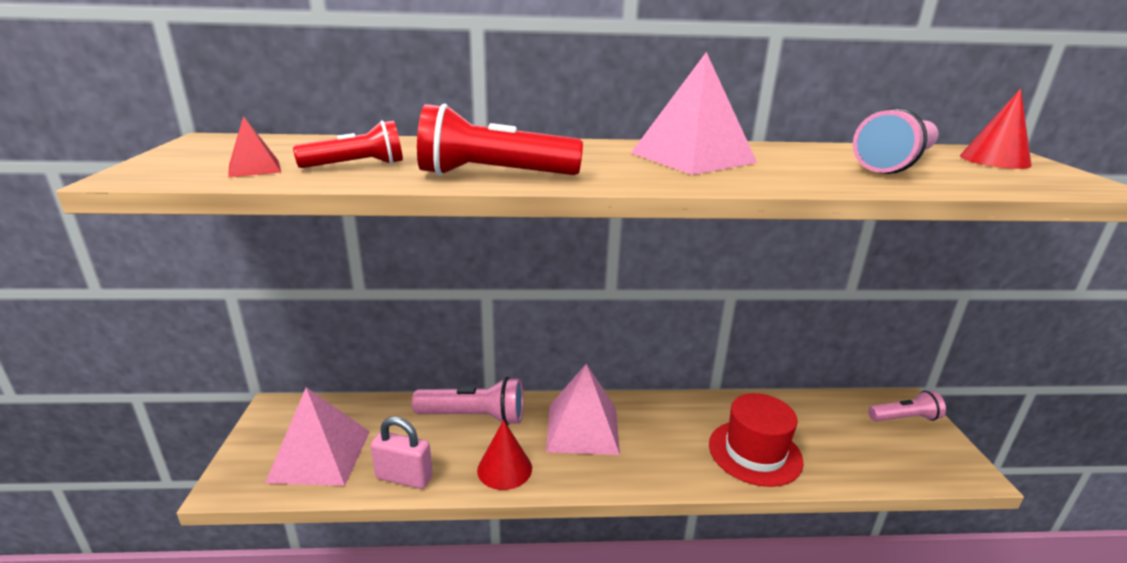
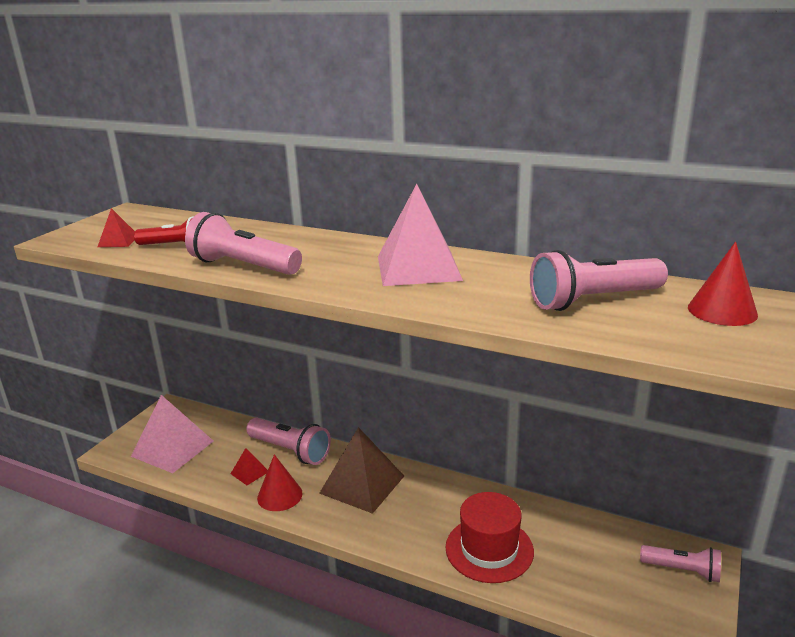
camera: 30 degrees right, 0 degrees up
(404, 477) = (211, 480): pink padlock -> none
(446, 454) = (249, 472): none -> red pyramid
(493, 175) = (243, 266): red flashlight -> pink flashlight
(583, 429) = (362, 484): pink pyramid -> brown pyramid

